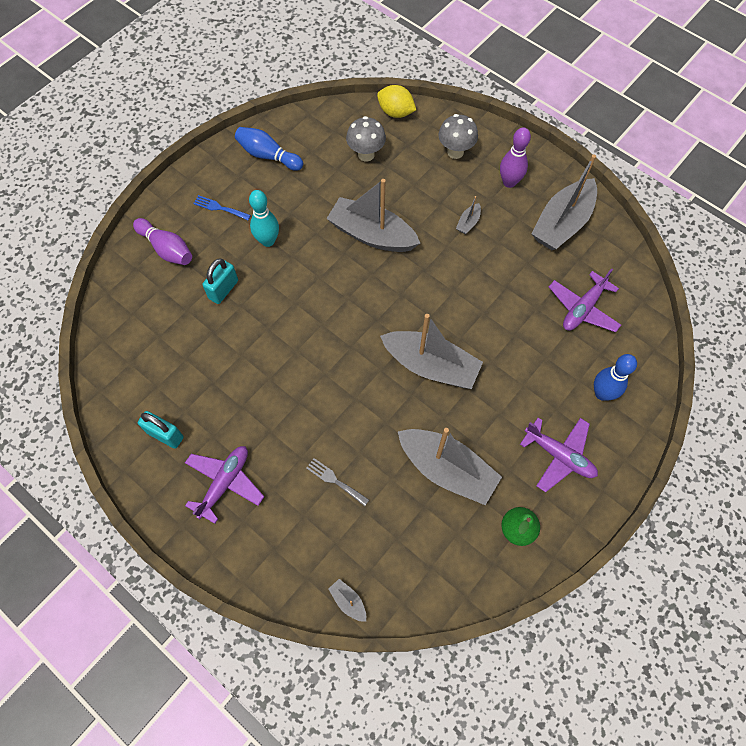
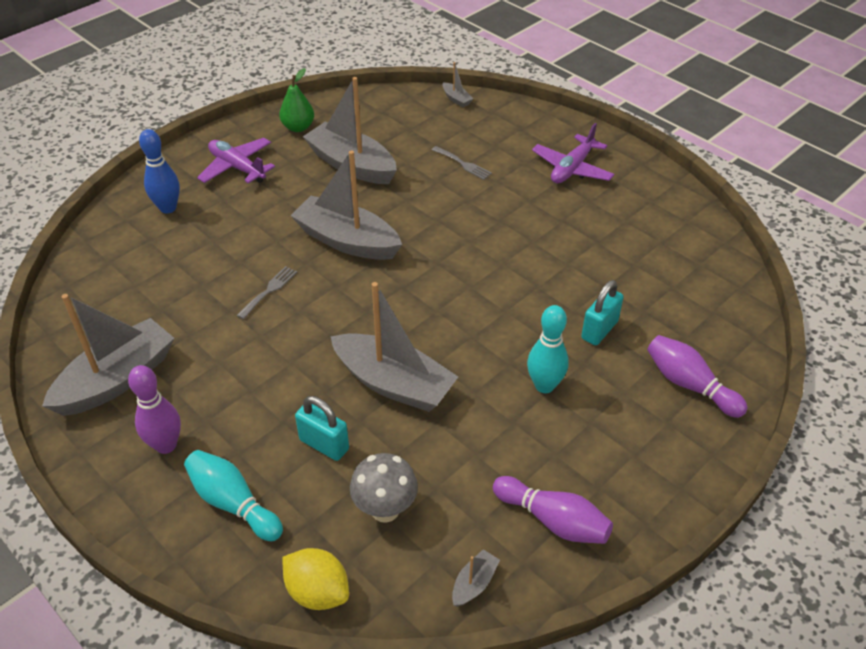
camera: 175 degrees left, 20 degrees down
(165, 435) = (640, 204): turquoise padlock -> turquoise padlock (324, 444)
(219, 208) = (623, 437): blue fork -> none
(268, 155) = (553, 520): blue bowling pin -> purple bowling pin
(455, 152) = (233, 503): grey mushroom -> turquoise bowling pin
(468, 223) = (251, 390): grey boat -> grey boat (474, 583)
(481, 307) = (269, 290): none -> grey fork
(583, 308) = (145, 281): purple plane -> none

